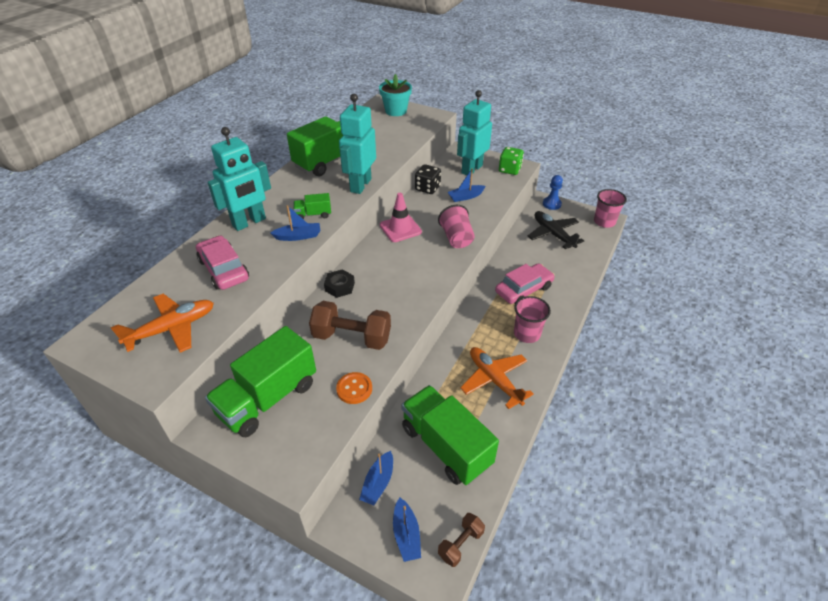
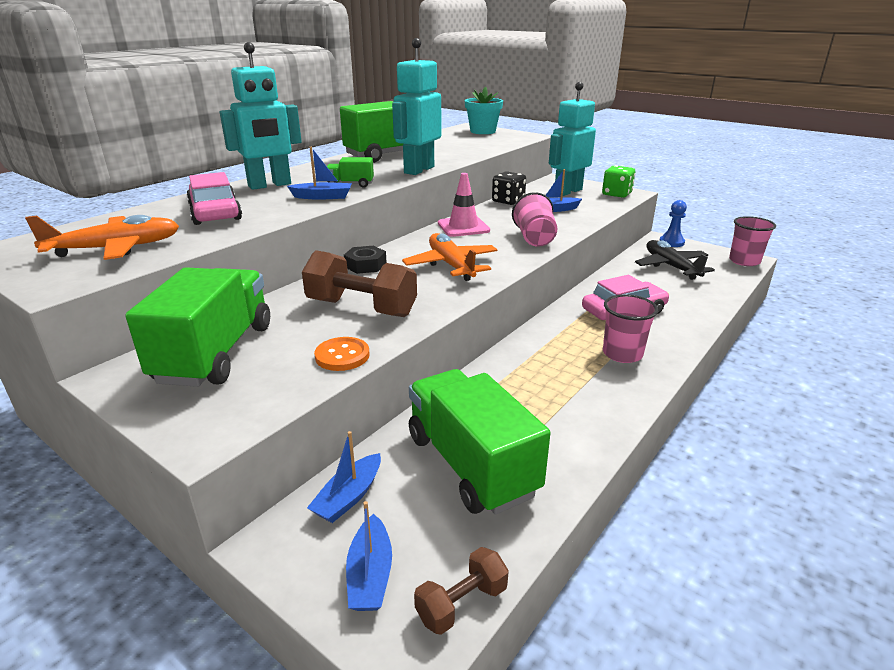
camera: 10 degrees right, 15 degrees down
(268, 398) = (216, 353): green truck -> green truck turned 135 degrees clockwise
(494, 379) = (564, 397): orange plane -> orange plane (451, 265)

